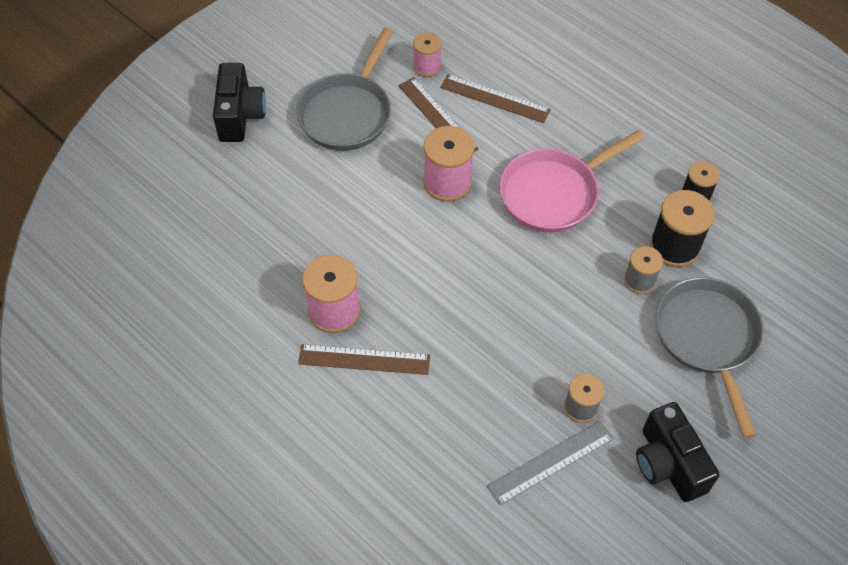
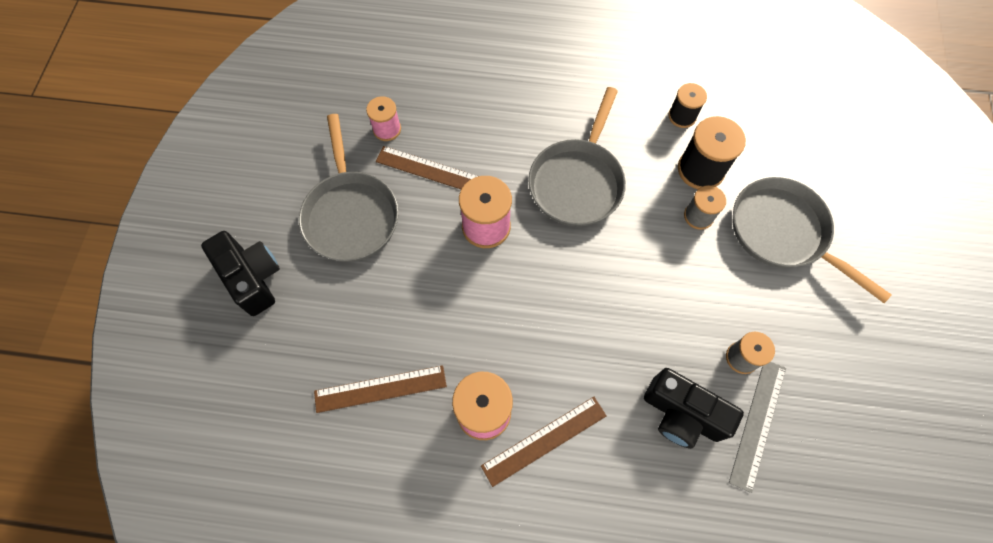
camera: 35 degrees left, 10 degrees up
(494, 99) = (466, 125): brown ruler -> brown ruler (380, 389)
(553, 193) = (577, 182): pink pan -> grey pan
(668, 464) = (838, 360): black camera -> black camera (681, 414)

